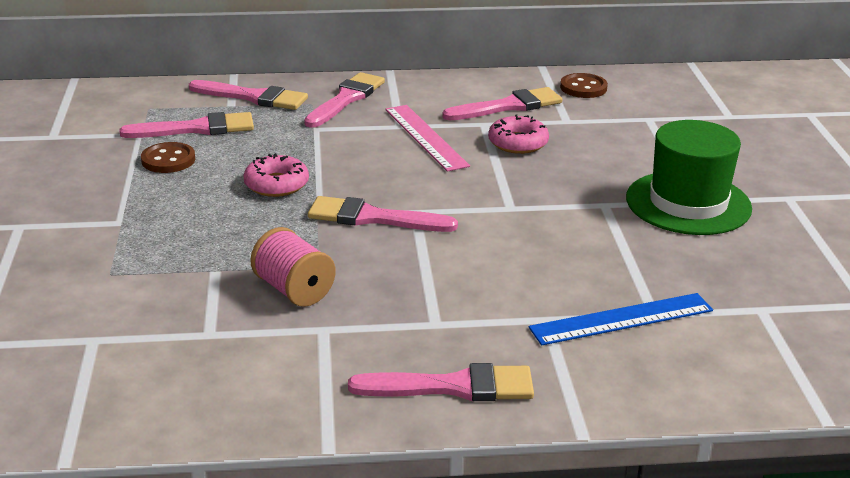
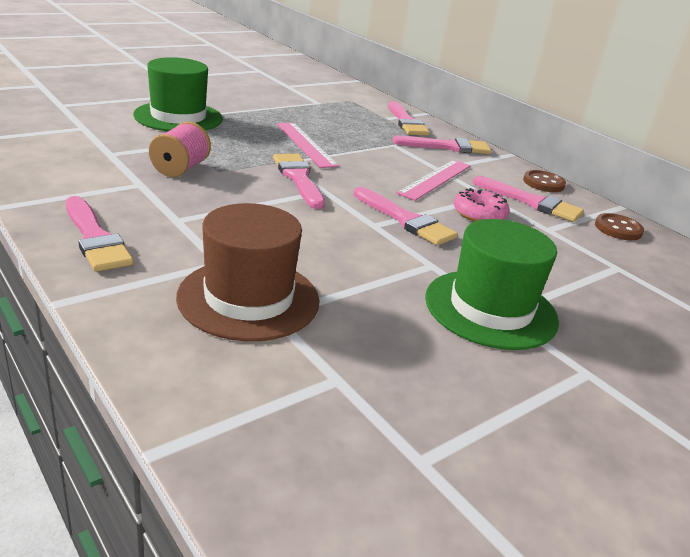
camera: 55 degrees right, 0 degrees up
(111, 252) = (178, 117): none -> green hat
(168, 160) = (297, 113): brown button -> brown button (543, 183)
(196, 129) = (344, 114): pink brush -> pink brush (405, 220)
(276, 184) = (306, 144): pink donut -> pink ruler
(621, 319) = (248, 298): blue ruler -> brown hat

